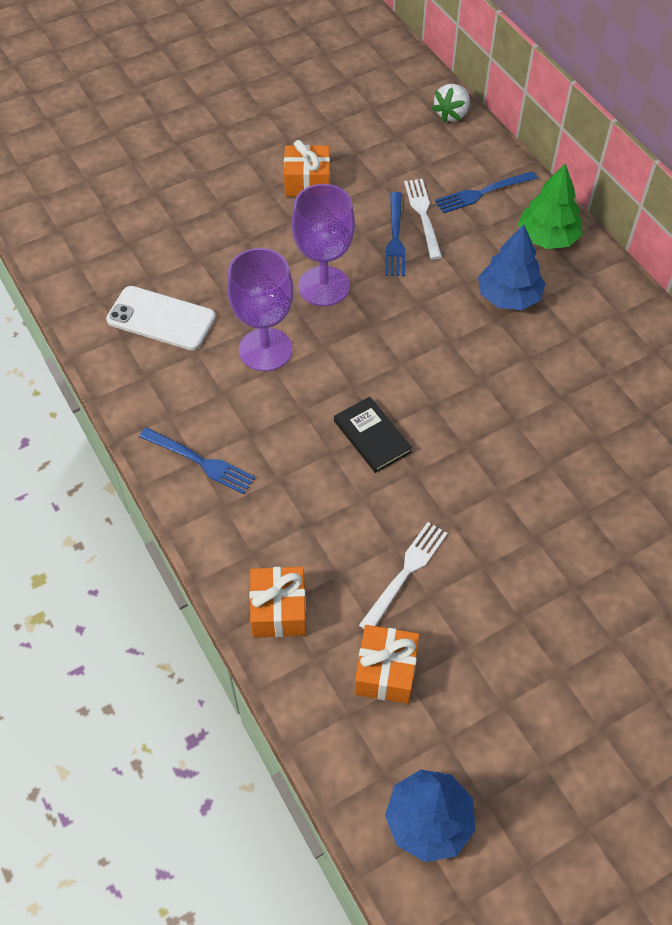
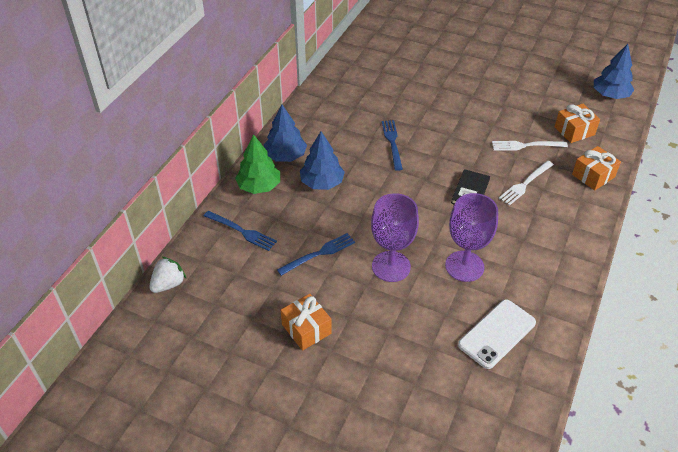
camera: 125 degrees left, 10 degrees down
(161, 318) = (497, 334): white phone -> white phone turned 60 degrees clockwise
(201, 462) = (561, 249): blue fork -> blue fork (392, 142)
(423, 215) = (286, 250): white fork -> white fork (525, 184)
(452, 114) = (168, 284): white strawberry -> white strawberry turned 45 degrees counterclockwise
(587, 287) = (285, 156): none -> blue tree

